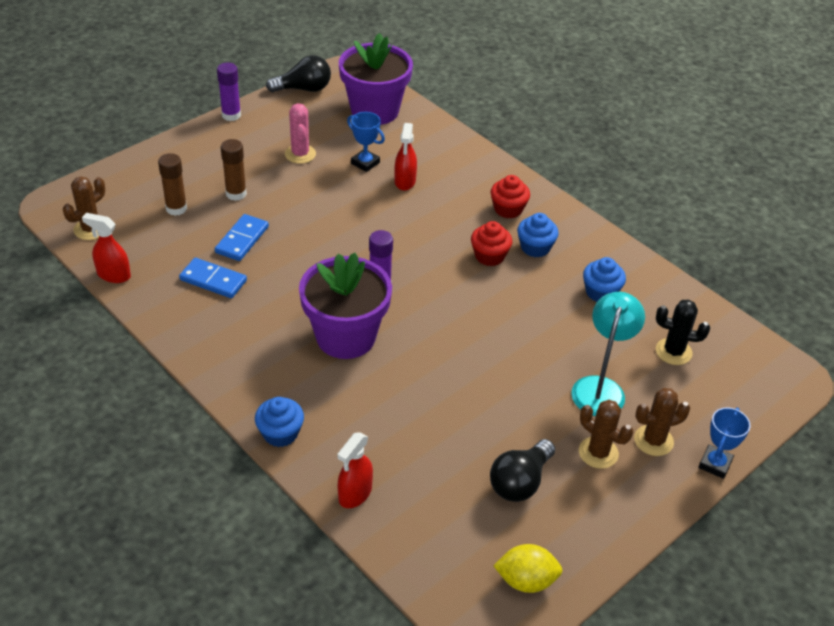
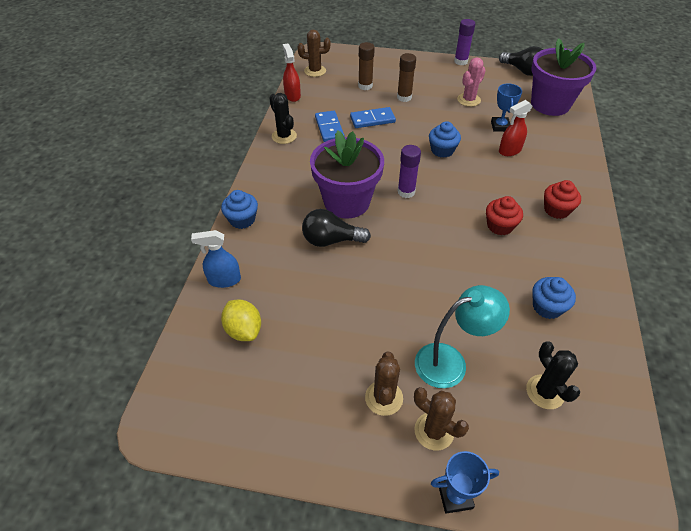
camera: 55 degrees right, 5 degrees up
(181, 324) = (284, 136): none -> black cactus
(355, 494) = (224, 280): red spray bottle -> blue spray bottle
(520, 482) = (310, 363): black light bulb -> black light bulb (331, 240)
(526, 580) = (222, 419): yellow lemon -> yellow lemon (244, 330)
(535, 247) = (540, 244): blue cupcake -> blue cupcake (442, 150)

